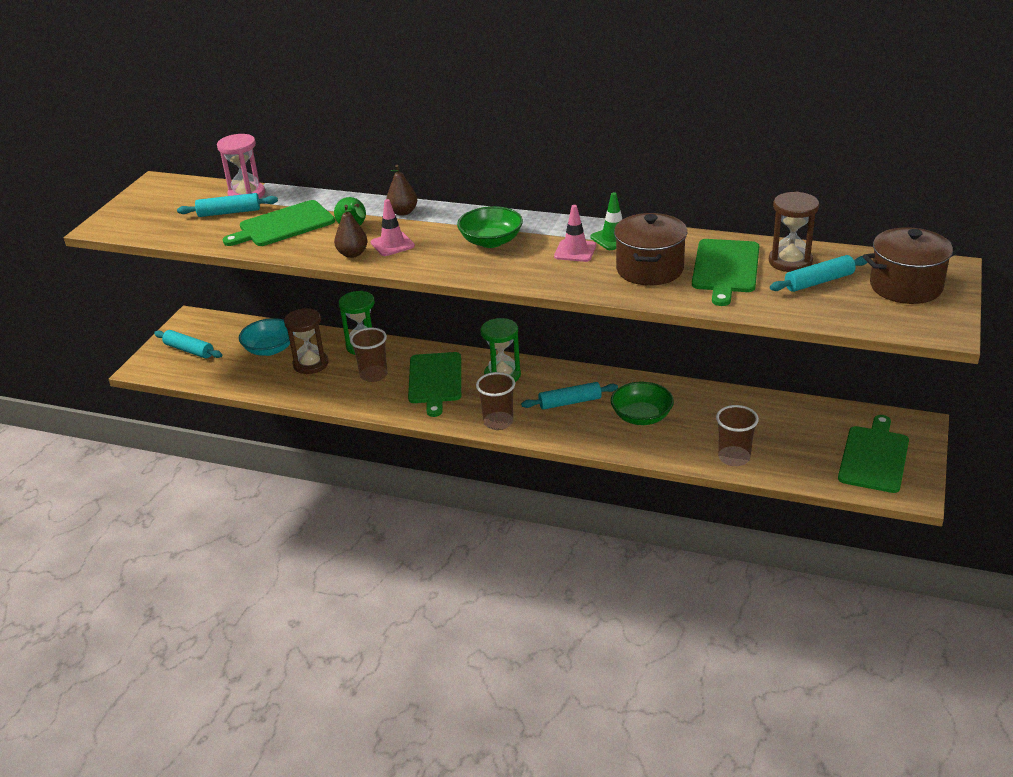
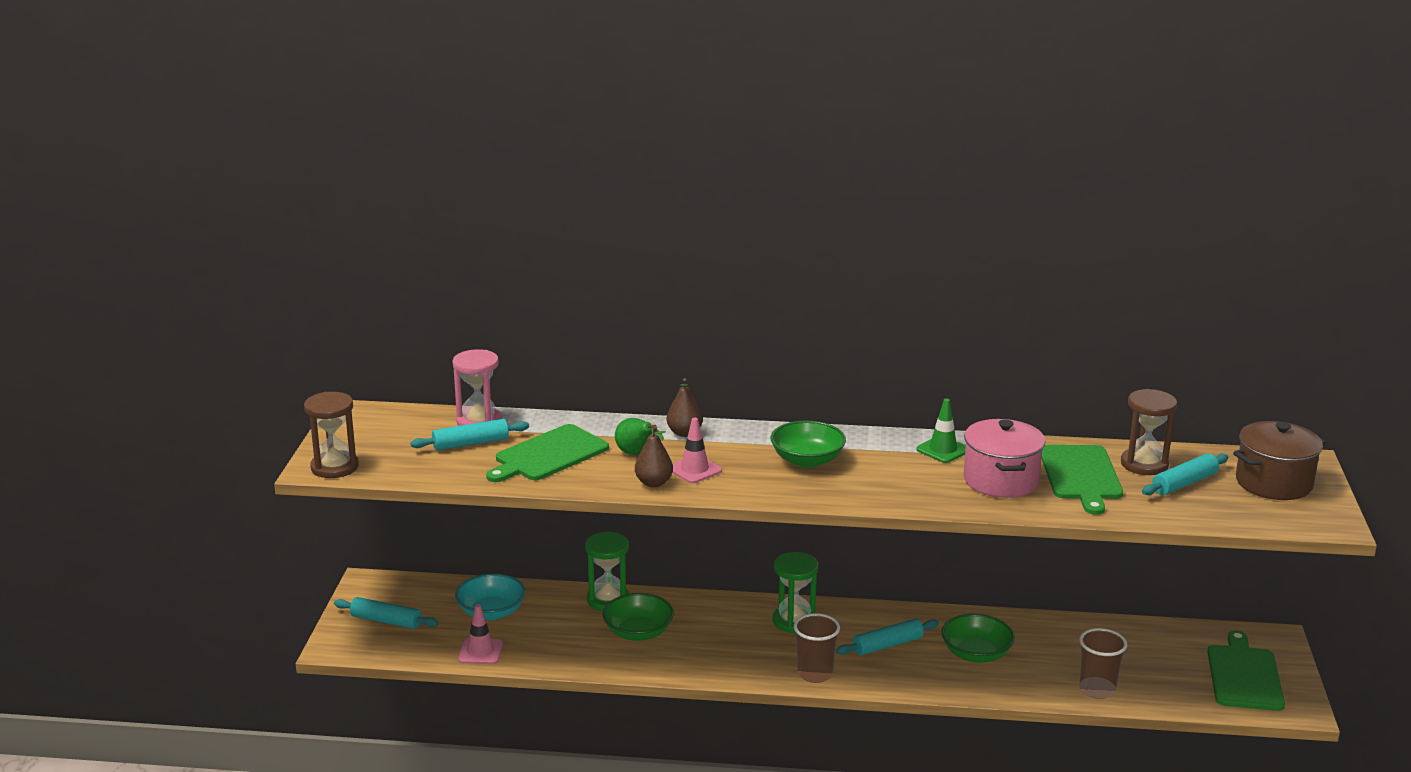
camera: 15 degrees left, 10 degrees down
(310, 364) = (553, 626): brown hourglass -> brown hourglass (334, 467)
(373, 375) = (638, 632): brown cup -> green bowl
(435, 380) = (716, 633): green cutting board -> none
(575, 251) = (908, 466): pink traffic cone -> pink traffic cone (480, 652)
(649, 269) = (1000, 481): brown pot -> pink pot

